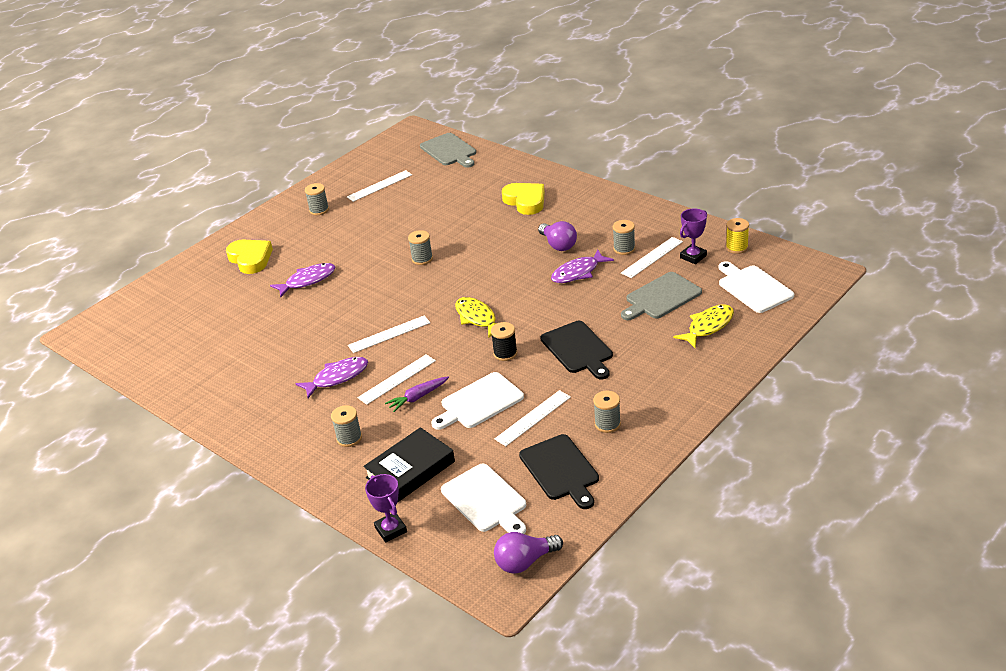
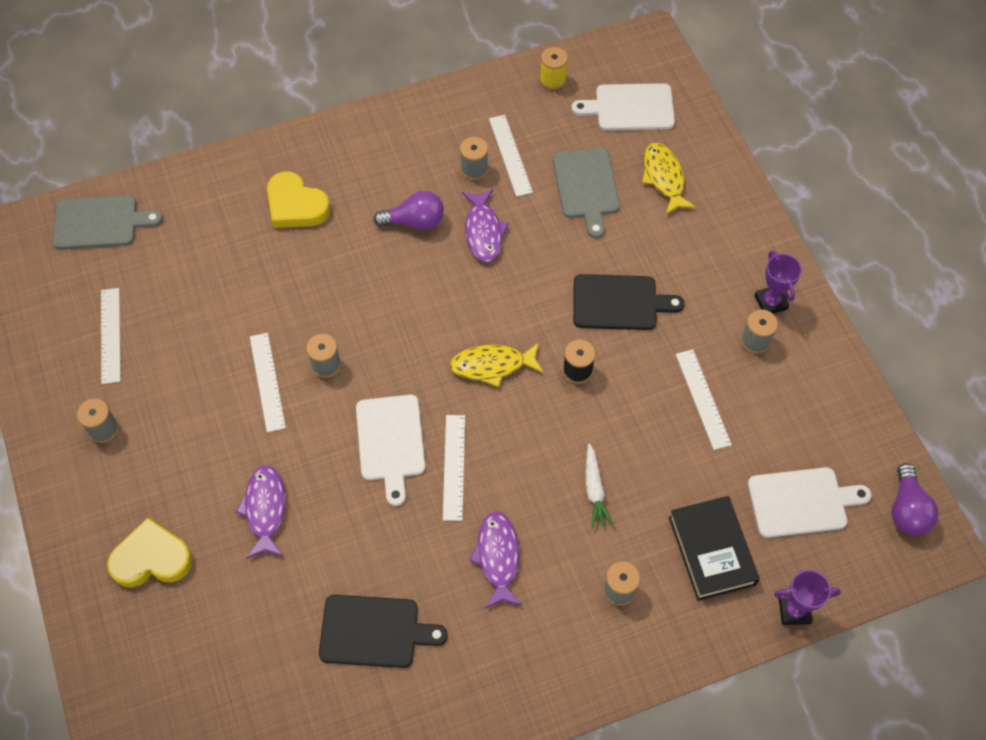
camera: 65 degrees left, 25 degrees up
(397, 379) = (546, 496): white ruler -> white ruler (267, 381)
(418, 397) = (594, 490): purple carrot -> white carrot
(479, 402) = (644, 435): white cutting board -> white cutting board (391, 442)
(525, 201) = (296, 205): yellow heart -> yellow heart turned 135 degrees counterclockwise
(561, 470) = (797, 415): black cutting board -> black cutting board (374, 631)
(693, 257) = (538, 122): purple trophy -> purple trophy (770, 302)

